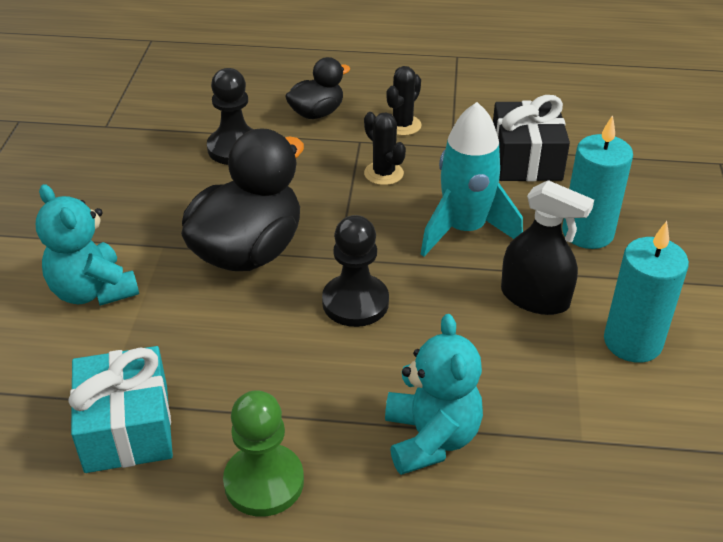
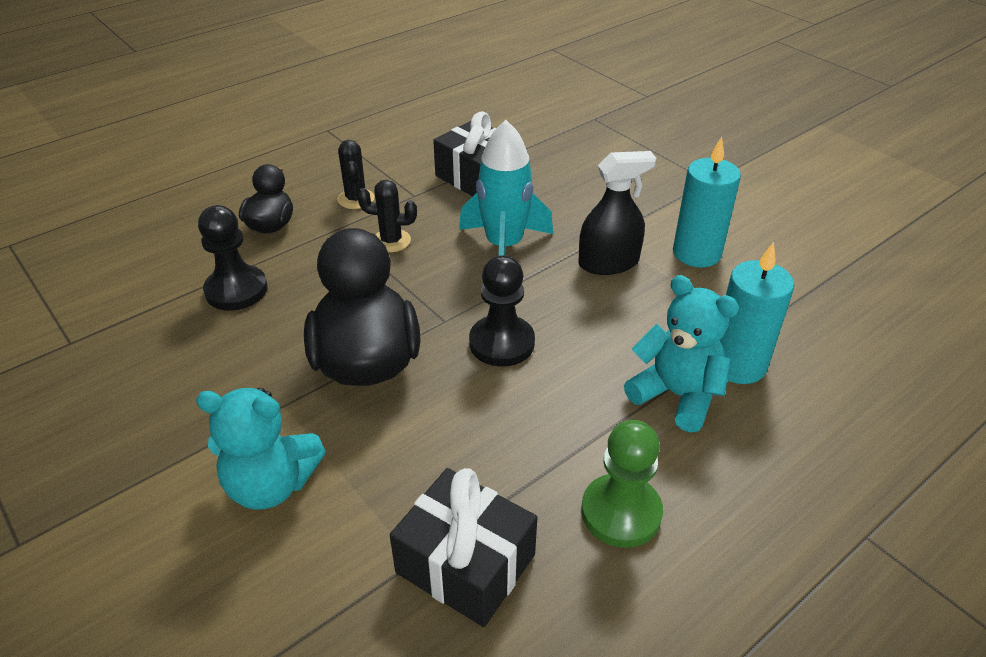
camera: 45 degrees left, 0 degrees up
(127, 428) = (465, 563): turquoise gift -> black gift
(587, 233) = (581, 203): turquoise candle -> turquoise candle (737, 365)

